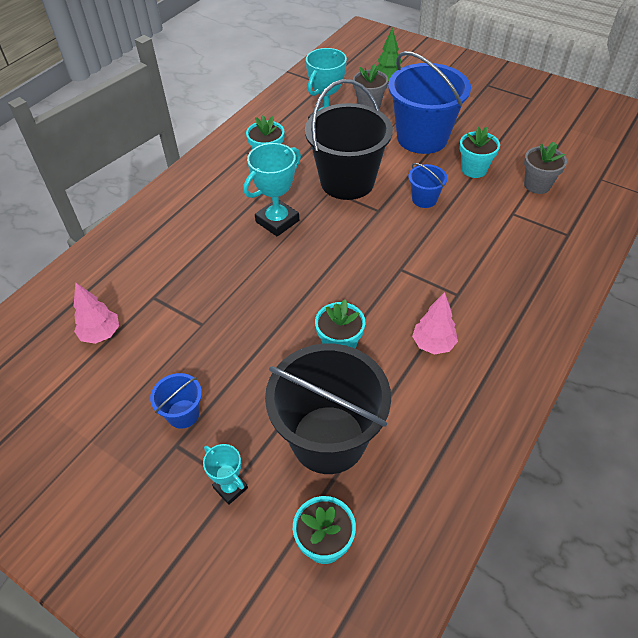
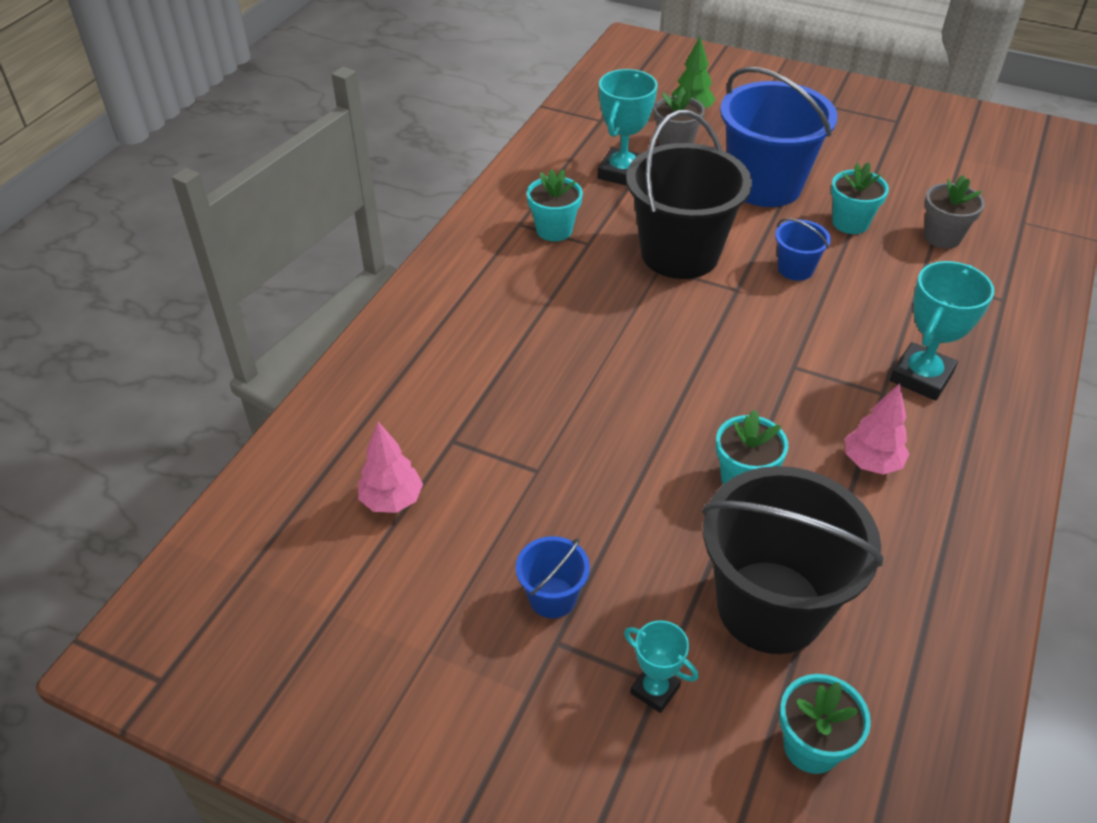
camera: 10 degrees left, 5 degrees down
(277, 221) = (598, 317): turquoise trophy -> turquoise trophy (921, 377)

